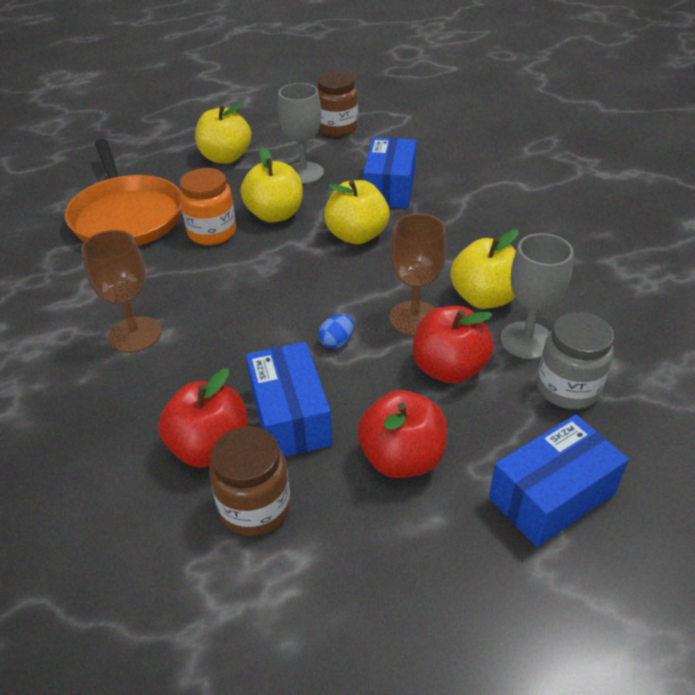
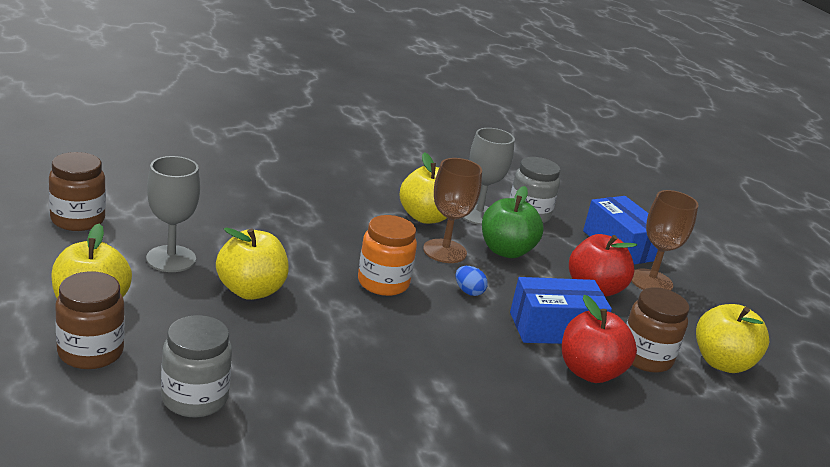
camera: 90 degrees left, 15 degrees down
(126, 216) = (195, 398): orange pan -> grey jar
(135, 334) = (439, 405): brown goblet -> brown goblet (651, 281)
(171, 169) = (90, 352): none -> brown jar
(212, 232) = (267, 336): orange jar -> orange jar (383, 283)
(357, 235) = (313, 252): yellow apple -> yellow apple (722, 362)
(389, 188) = (235, 218): blue box -> none
(449, 369) = (506, 251): red apple -> green apple

